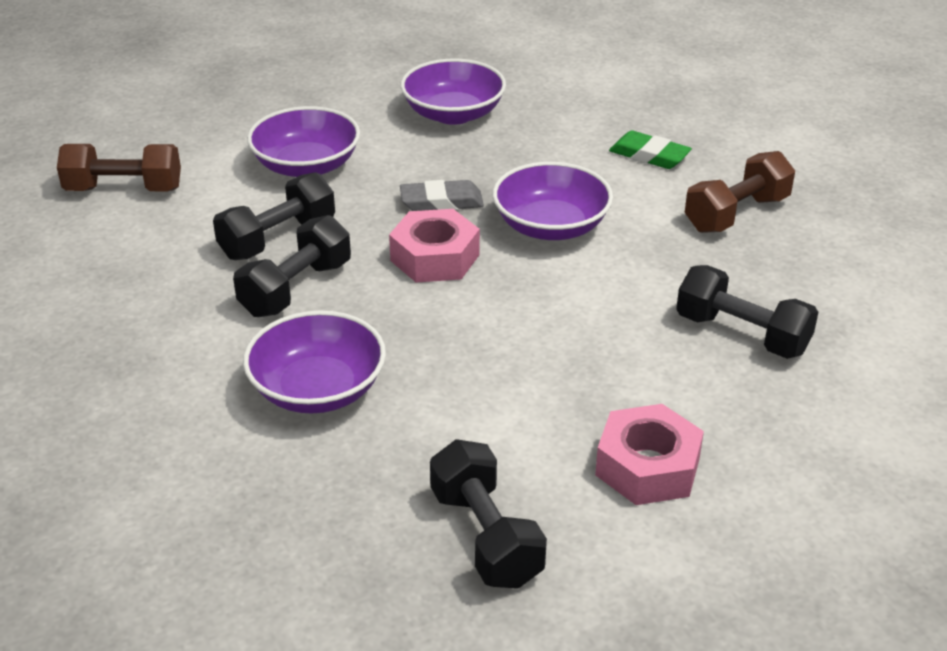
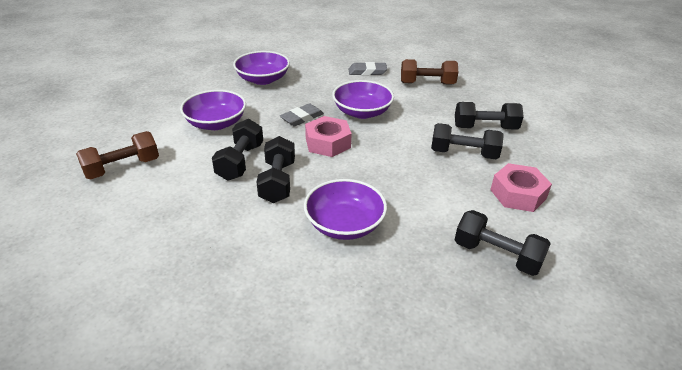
camera: 35 degrees left, 0 degrees up
(640, 362) = (463, 153): none -> black dumbbell
(649, 155) = (367, 72): green eraser -> grey eraser
(736, 214) = (427, 83): brown dumbbell -> brown dumbbell turned 75 degrees clockwise

